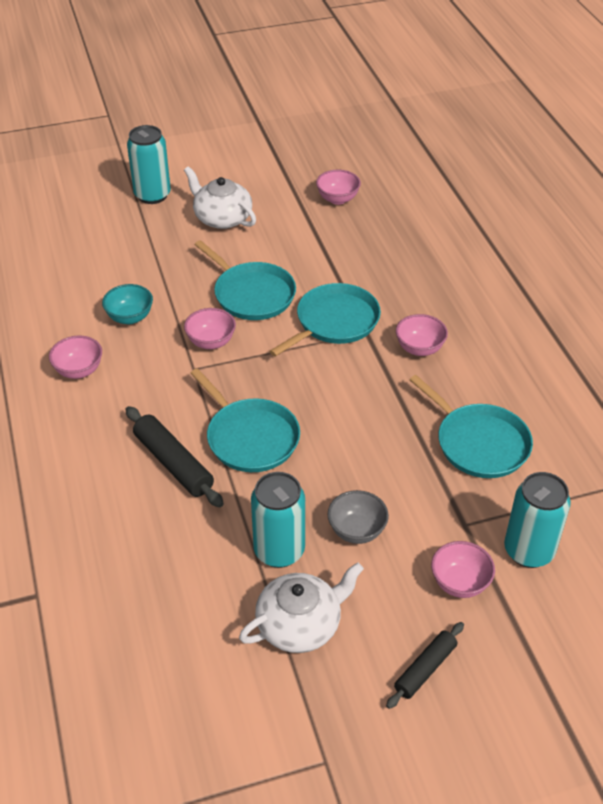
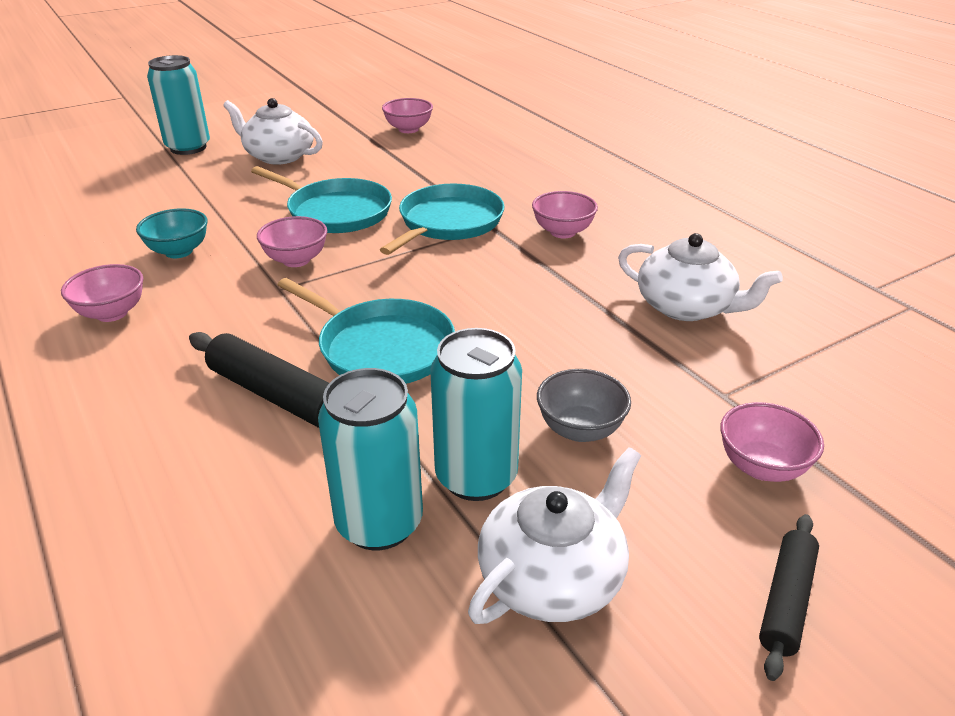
camera: 15 degrees left, 10 degrees down
(479, 443) = (686, 307): turquoise pan -> white teapot
(528, 551) = (826, 410): turquoise can -> turquoise can (379, 523)

